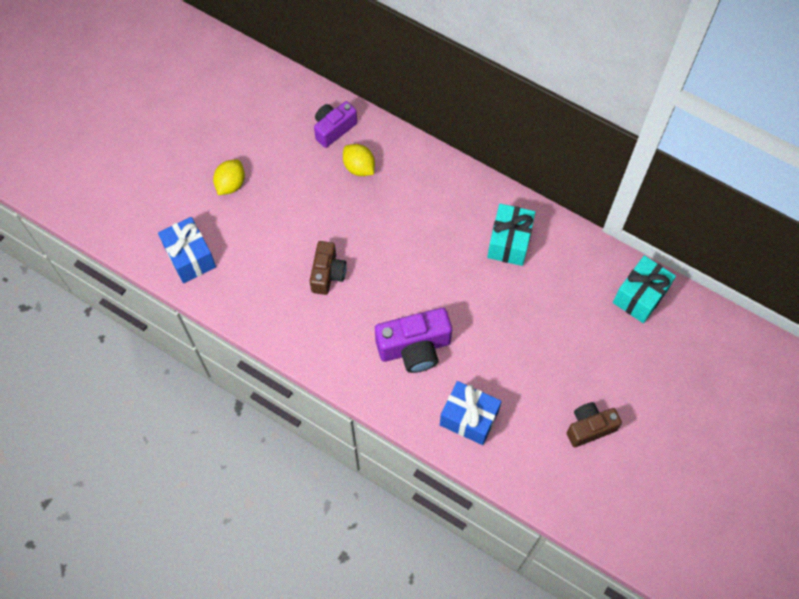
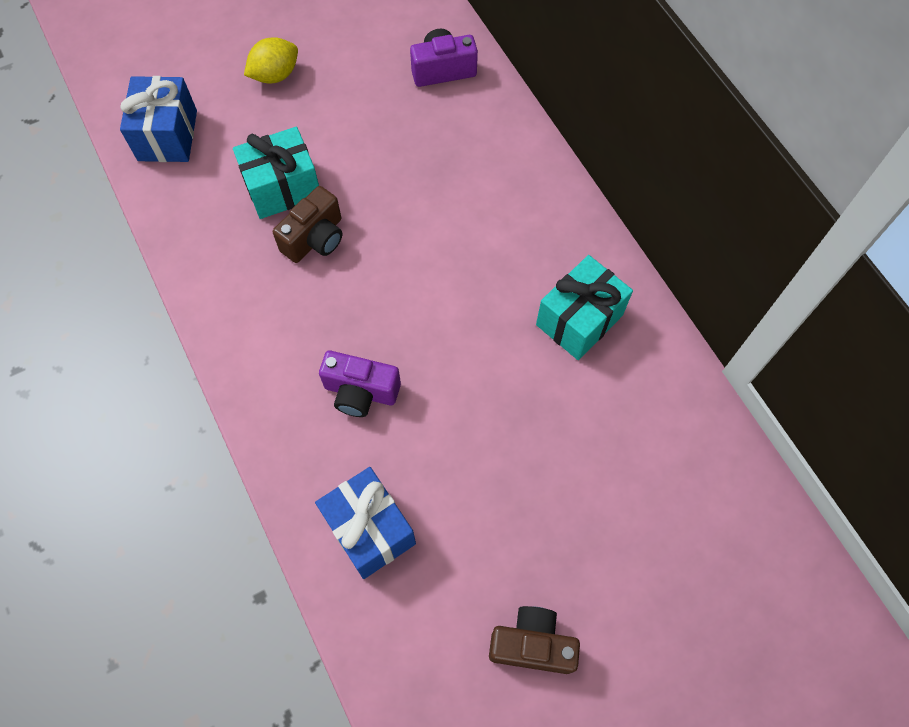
camera: 30 degrees right, 0 degrees up
(359, 167) = (443, 129): yellow lemon -> none
(414, 348) = (360, 392): purple camera -> purple camera, size x0.66
(640, 296) = (724, 492): turquoise gift -> turquoise gift (283, 188)

